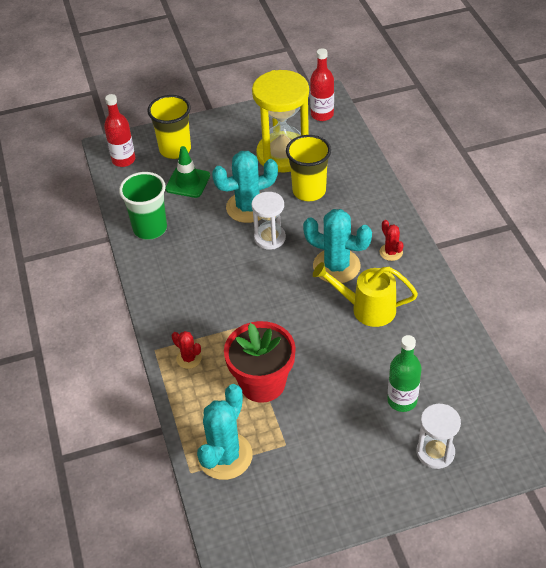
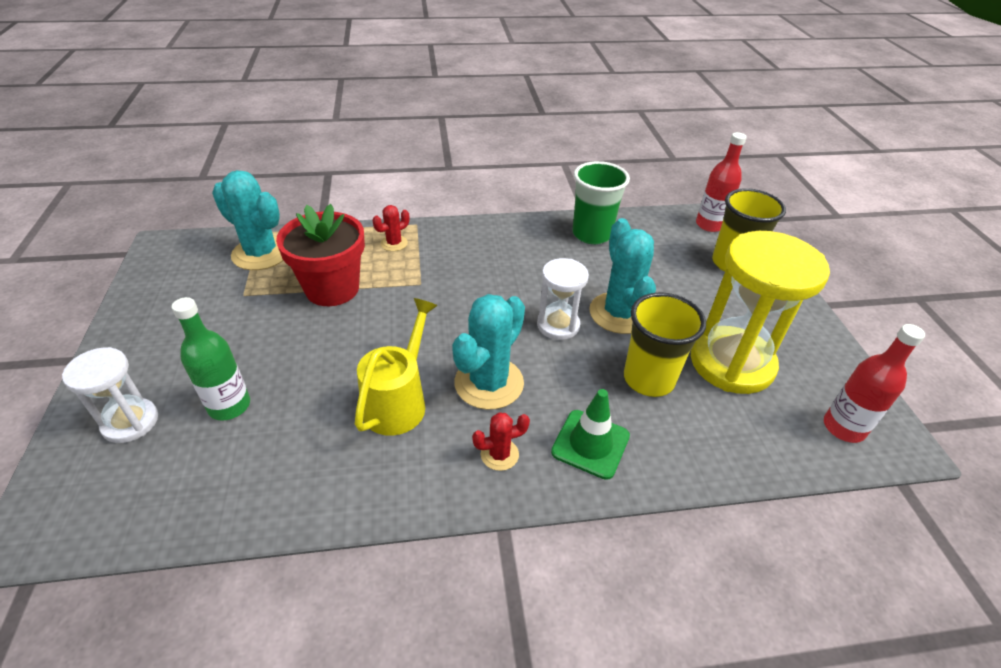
camera: 95 degrees right, 5 degrees down
(188, 182) = (670, 268): green traffic cone -> green traffic cone (590, 444)

